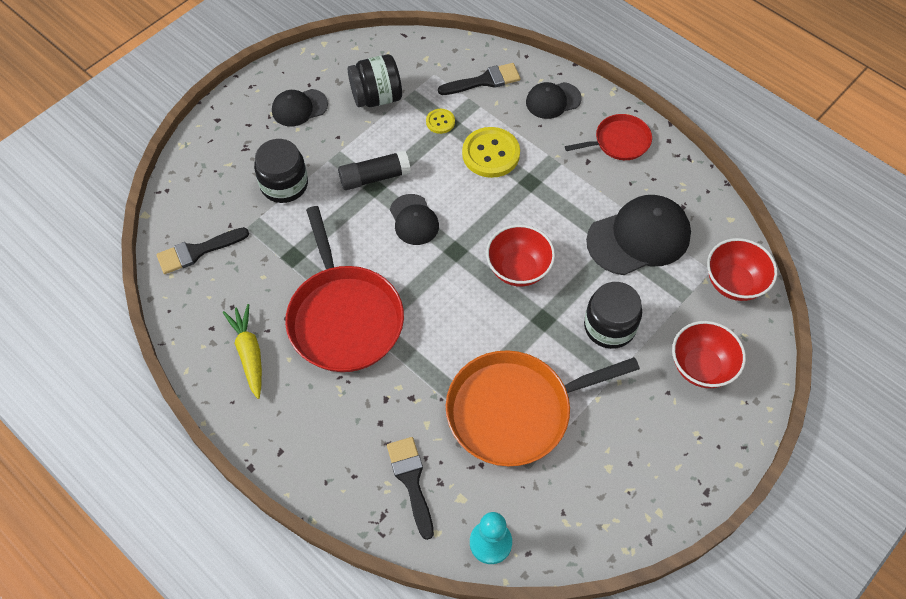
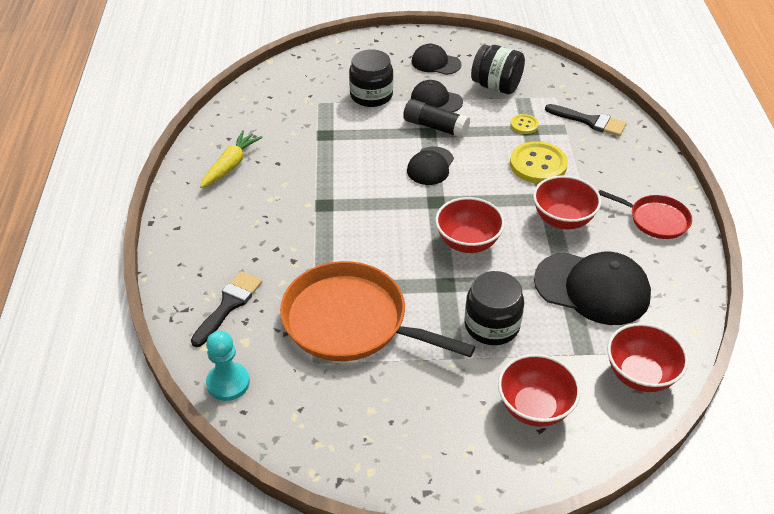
camera: 45 degrees right, 15 degrees down
(197, 251) = (274, 96): black brush -> none
(344, 317) = (311, 187): red pan -> none
(553, 100) = (631, 163): black cap -> black cap (436, 100)
(560, 192) = (562, 219): none -> red bowl

